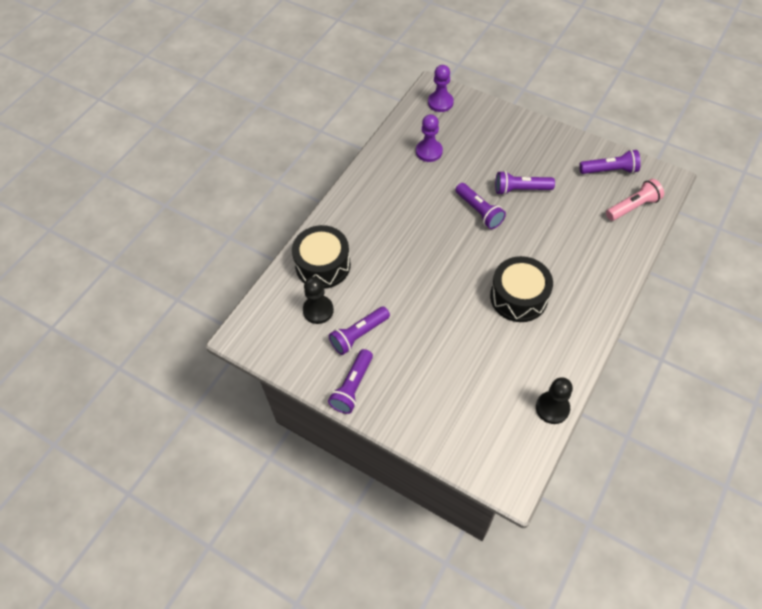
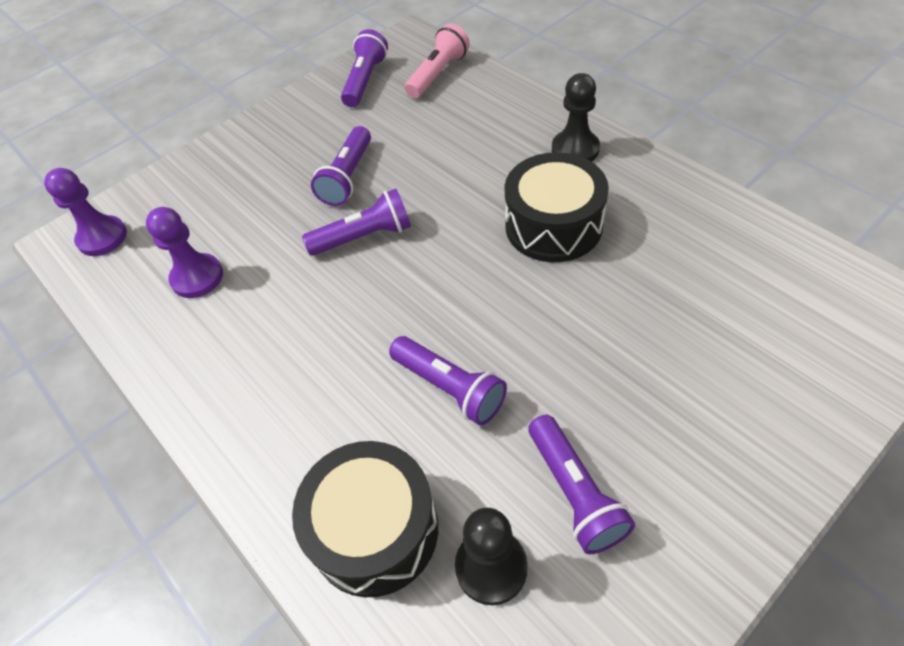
camera: 70 degrees left, 5 degrees down
(352, 387) = (702, 534): purple flashlight -> purple flashlight (449, 388)
(552, 408) = (768, 232): black pawn -> black pawn (575, 149)
(633, 207) = (438, 74): pink flashlight -> pink flashlight turned 45 degrees clockwise

